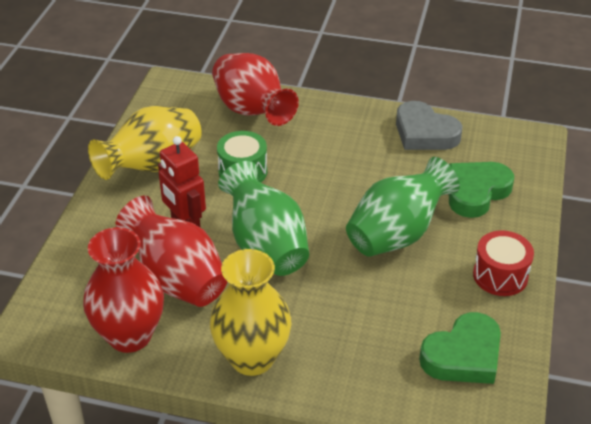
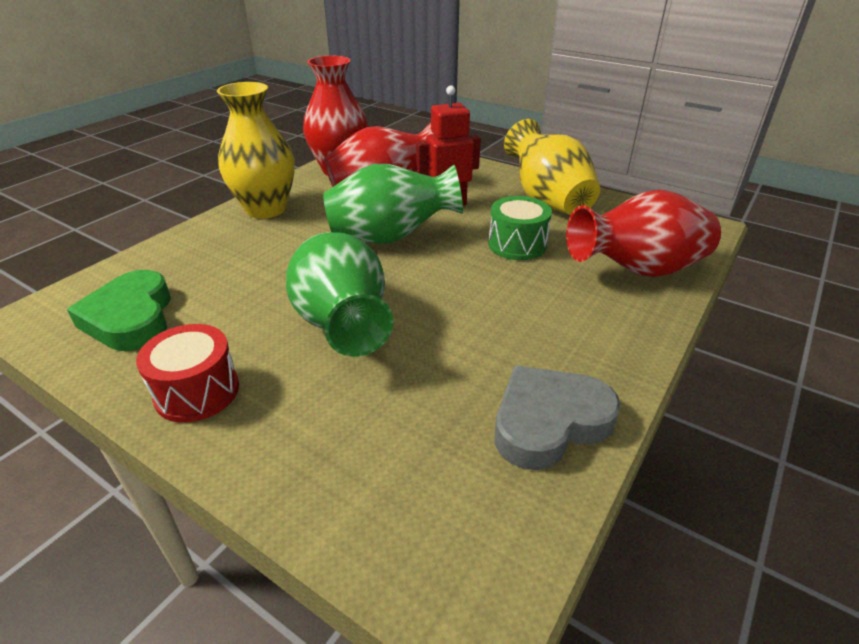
camera: 110 degrees right, 5 degrees down
(476, 192) = (371, 432): green heart -> none

